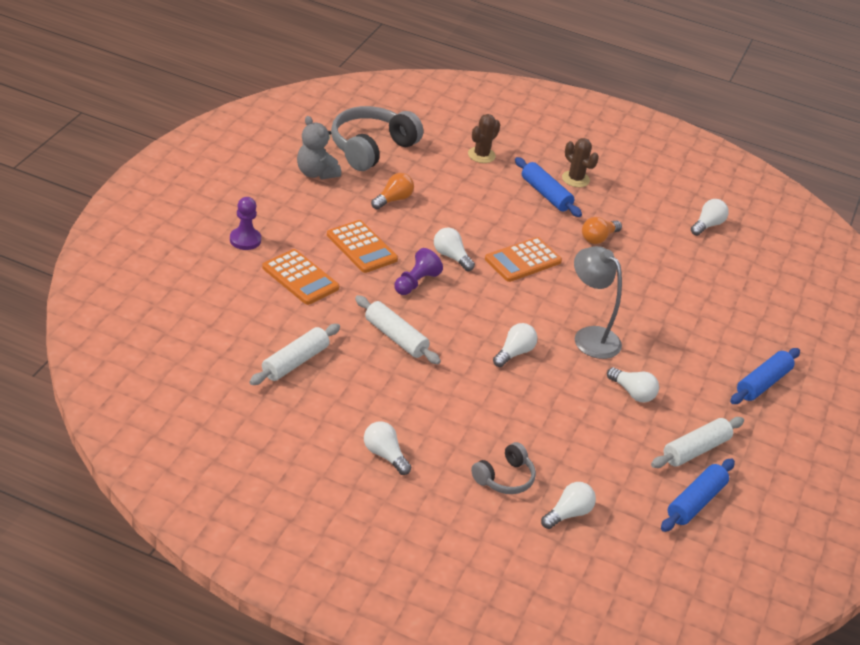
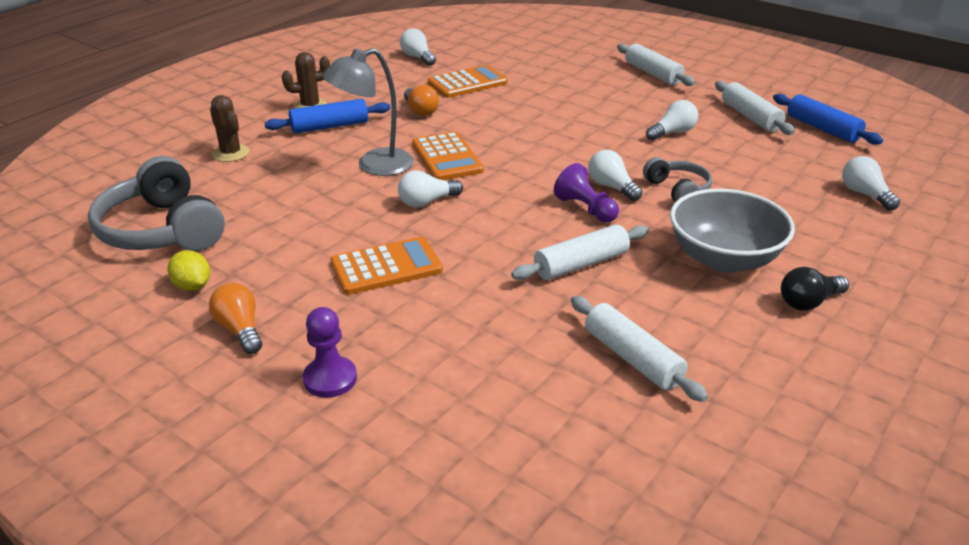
camera: 70 degrees left, 5 degrees down
(300, 278) = (441, 331): orange calculator -> orange calculator (467, 83)
(316, 173) = (192, 286): grey teddy bear -> yellow lemon
(385, 455) = (809, 302): white light bulb -> black light bulb
(393, 200) = (291, 228): orange light bulb -> orange light bulb (240, 330)
(415, 283) = (473, 234): purple pawn -> purple pawn (586, 209)
(428, 413) = (723, 259): none -> grey bowl
(504, 478) = (823, 223): grey headphones -> grey headphones (678, 190)
(590, 336) = (584, 140): grey lamp -> grey lamp (374, 165)
(763, 383) = (653, 74): blue rolling pin -> white rolling pin

